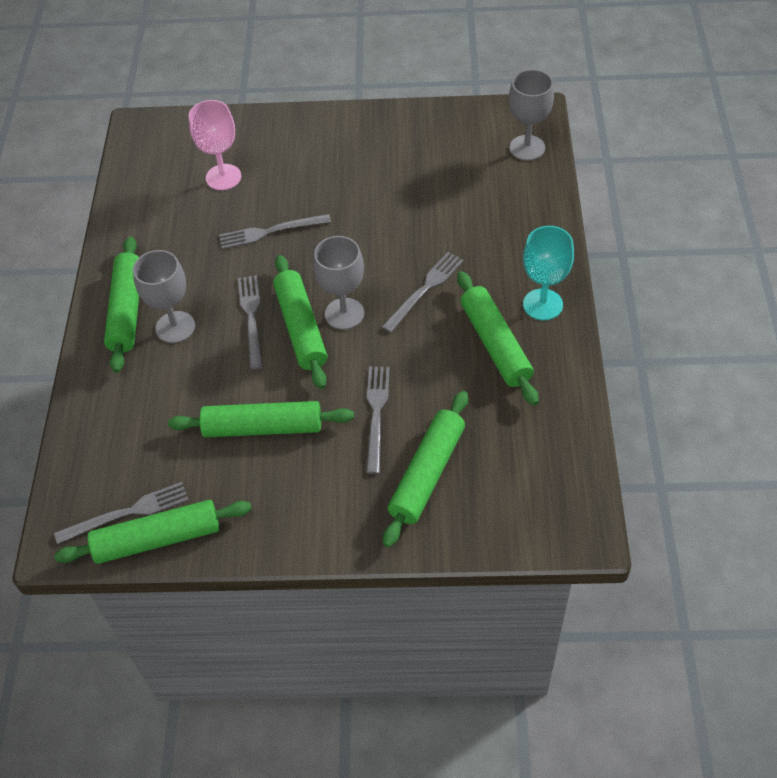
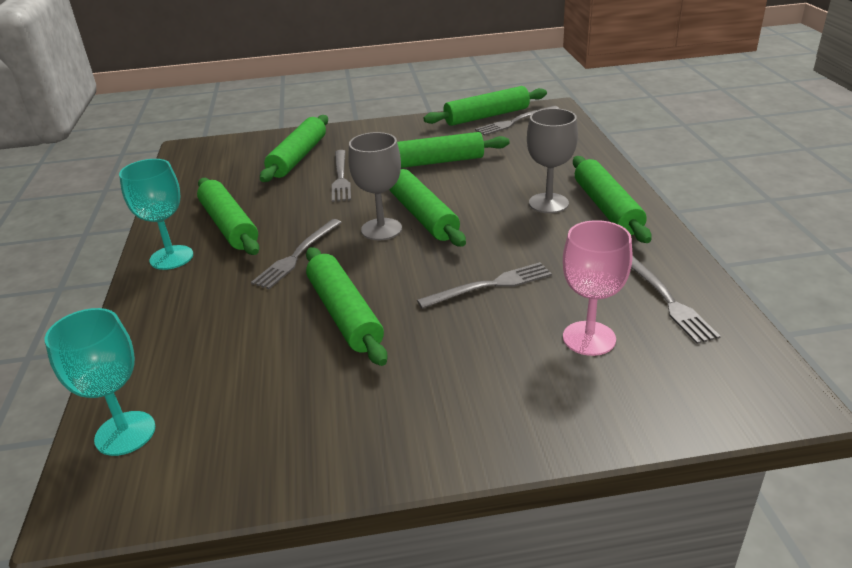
camera: 170 degrees right, 20 degrees down
(251, 318) = (475, 217): grey fork -> grey fork (668, 300)
(387, 219) = (344, 314): none -> green rolling pin
(527, 148) = (125, 433): grey goblet -> turquoise goblet

